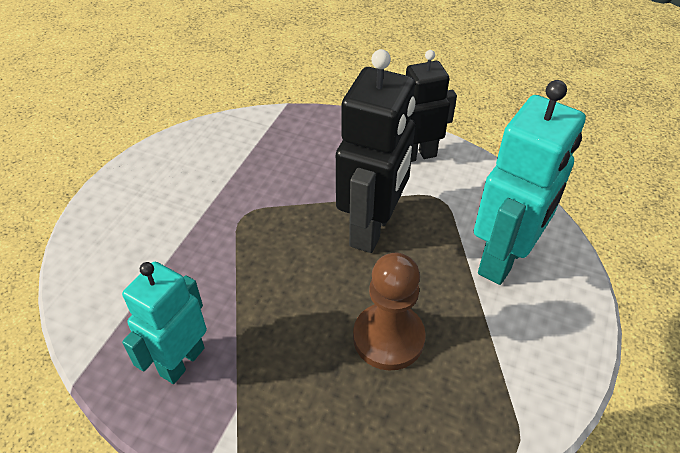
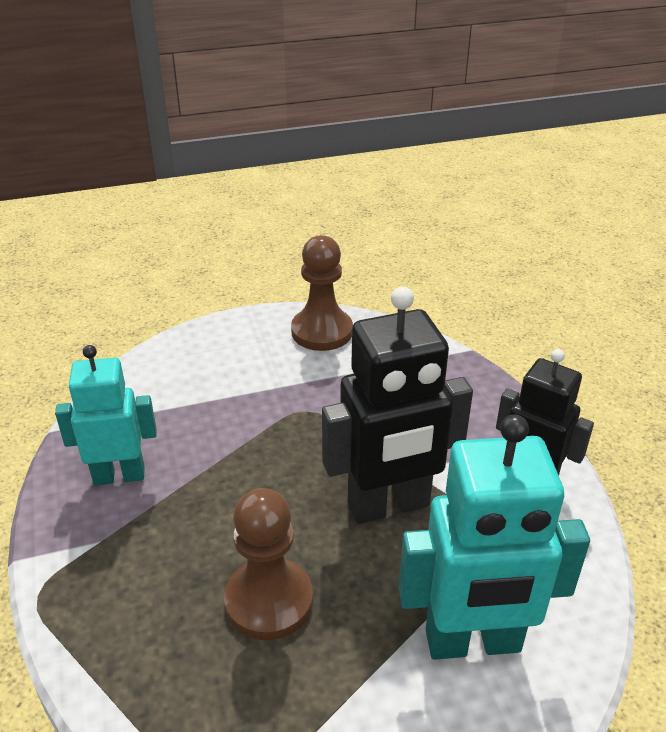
camera: 50 degrees right, 10 degrees down
(178, 156) = (322, 331): none -> brown pawn

